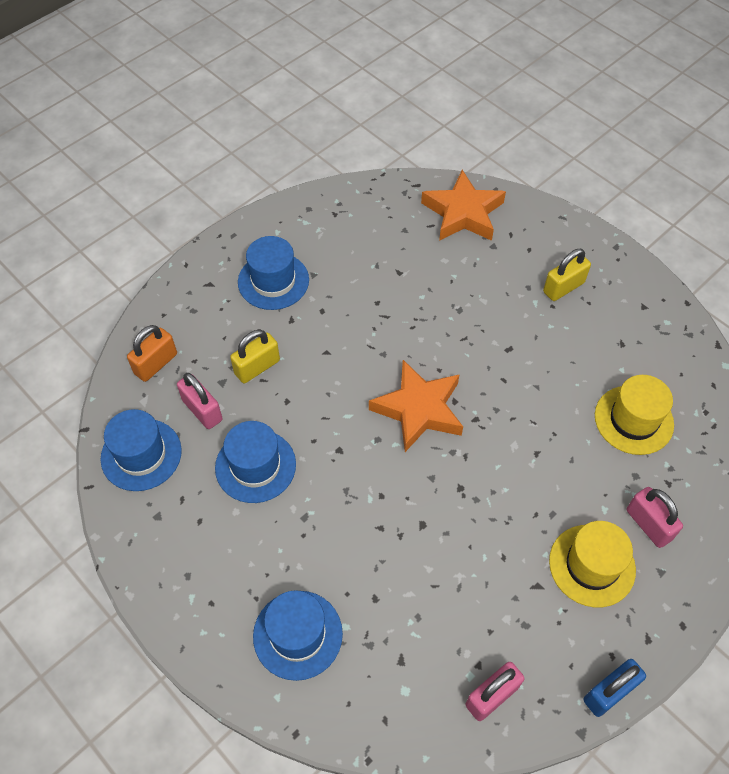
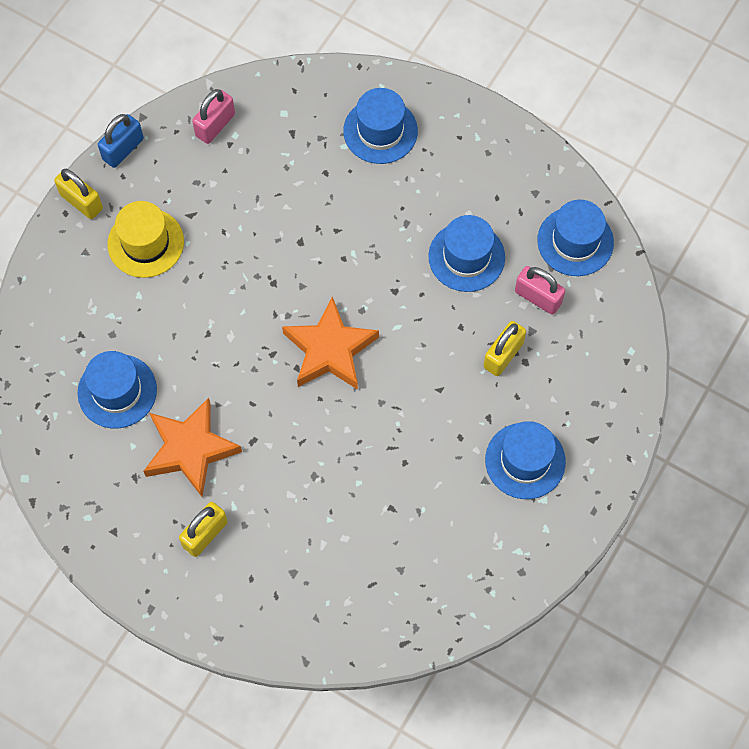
camera: 165 degrees right, 10 degrees up
(156, 364) = (605, 333): orange padlock -> none
(463, 213) = (337, 613): orange star -> orange star (190, 449)
(633, 420) = (117, 391): yellow hat -> blue hat
(648, 524) = (98, 290): pink padlock -> none
(663, 635) = (81, 202): none -> yellow padlock

